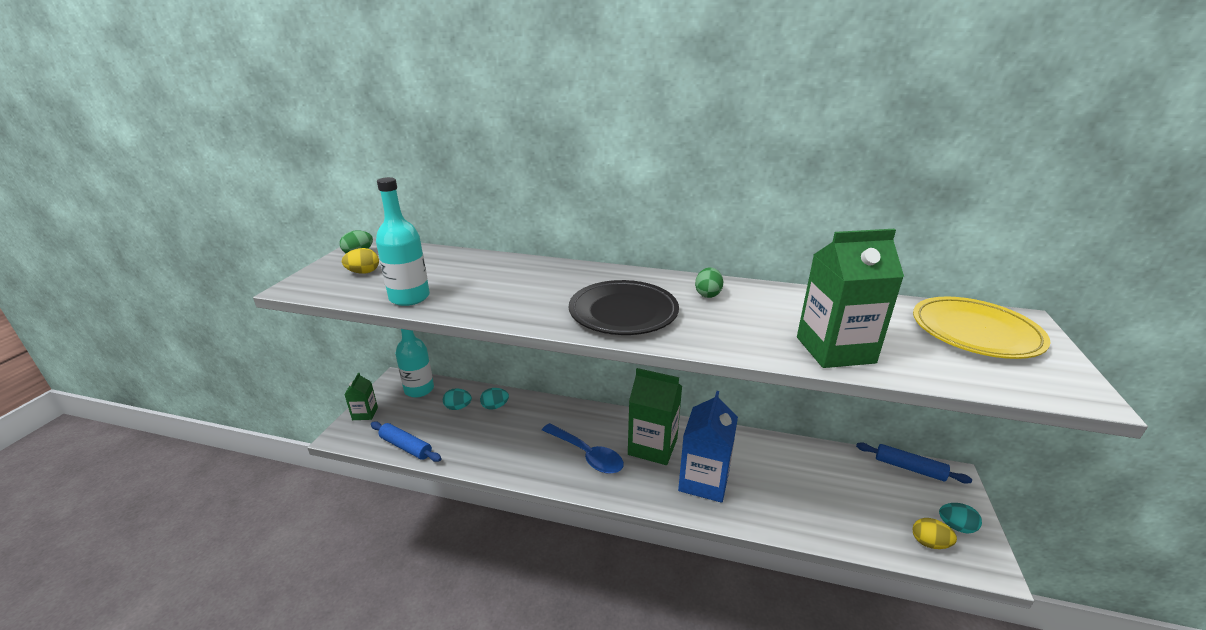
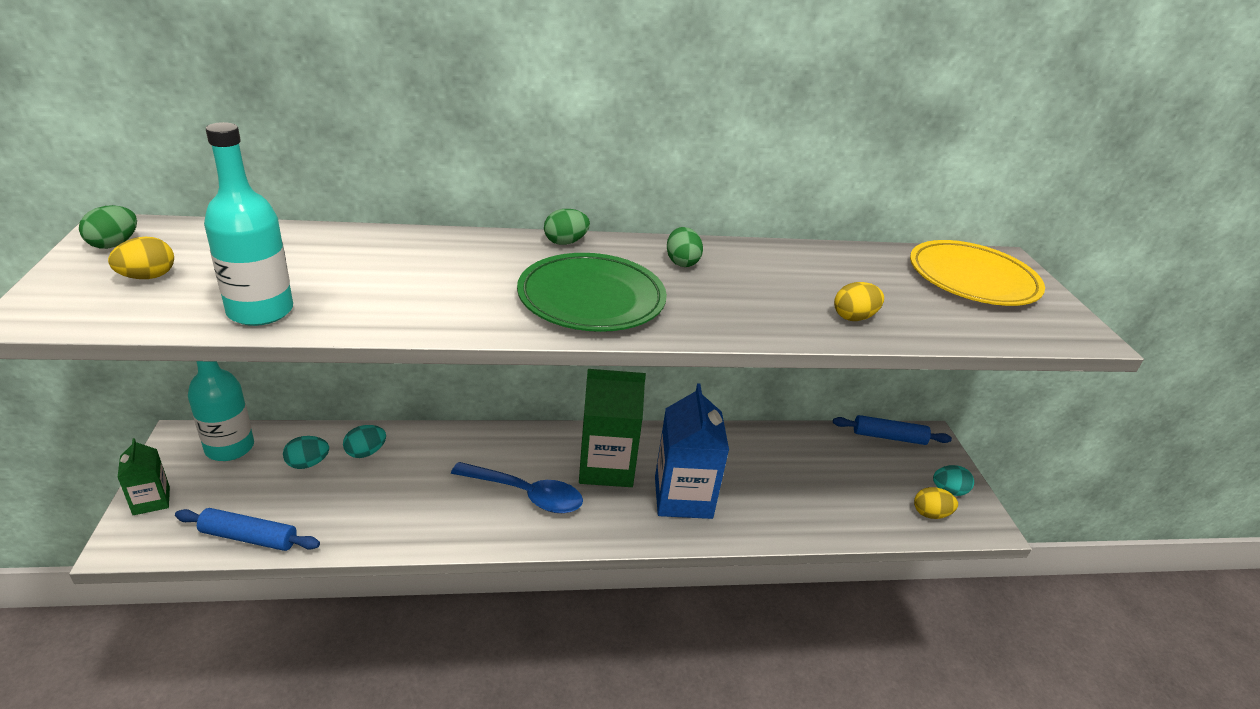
camera: 25 degrees left, 5 degrees up
(623, 312) = (591, 298): black plate -> green plate
(627, 273) = (565, 242): none -> green egg
(835, 350) = (853, 317): green carton -> yellow egg

